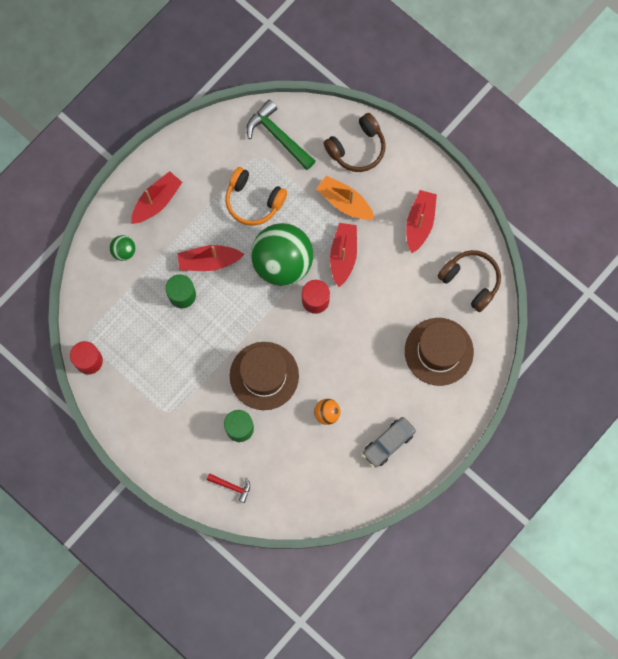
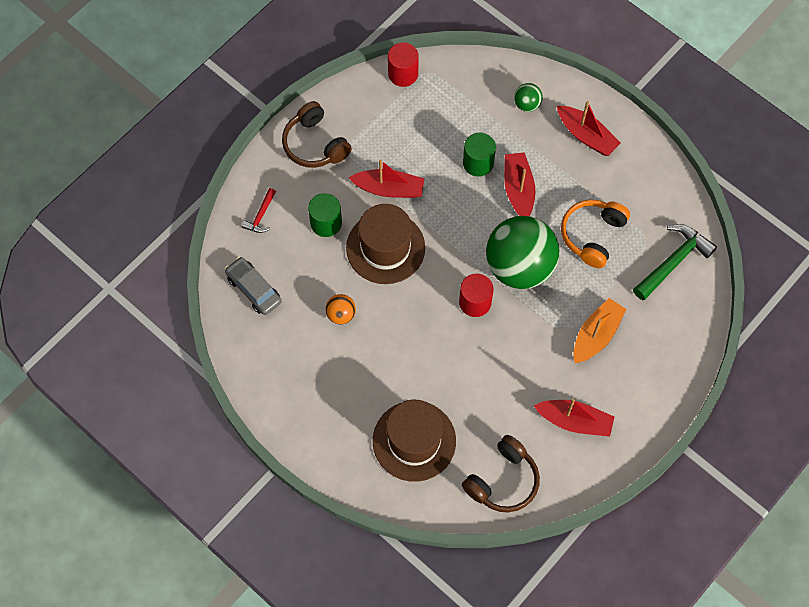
camera: 90 degrees right, 10 degrees down
(343, 255) = (530, 333): red boat -> red boat (389, 189)
(357, 148) = (665, 349): brown headphones -> brown headphones (315, 144)
(388, 443) = (304, 381): grey car -> grey car (254, 289)

